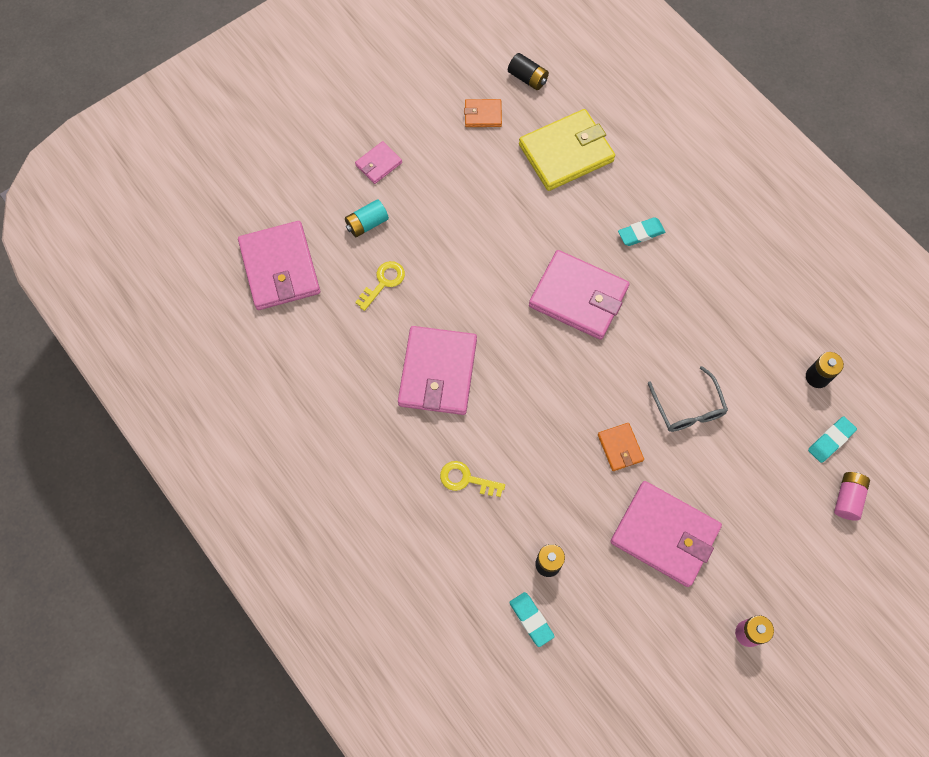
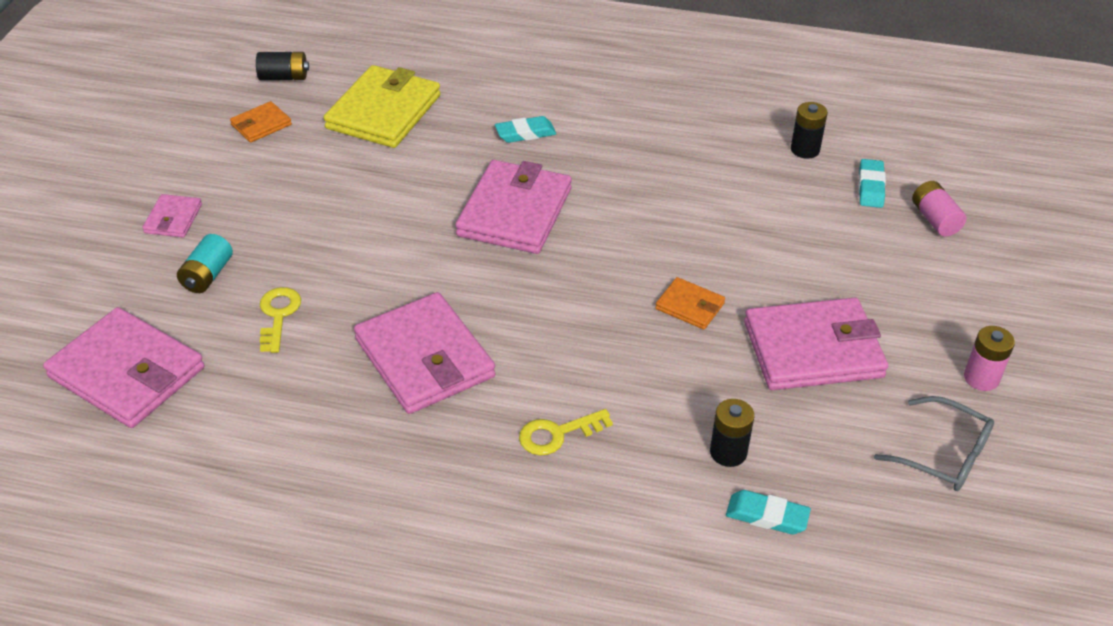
camera: 40 degrees left, 25 degrees down
(578, 297) = (515, 212): pink wallet -> pink wallet turned 60 degrees counterclockwise
(641, 233) = (525, 133): turquoise eraser -> turquoise eraser turned 45 degrees clockwise
(688, 408) = (719, 237): grey glasses -> grey glasses (944, 455)

